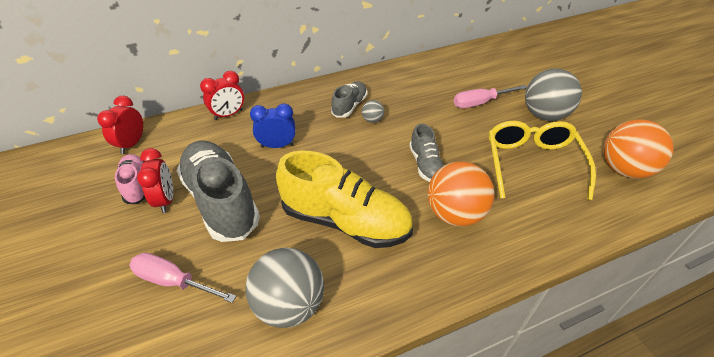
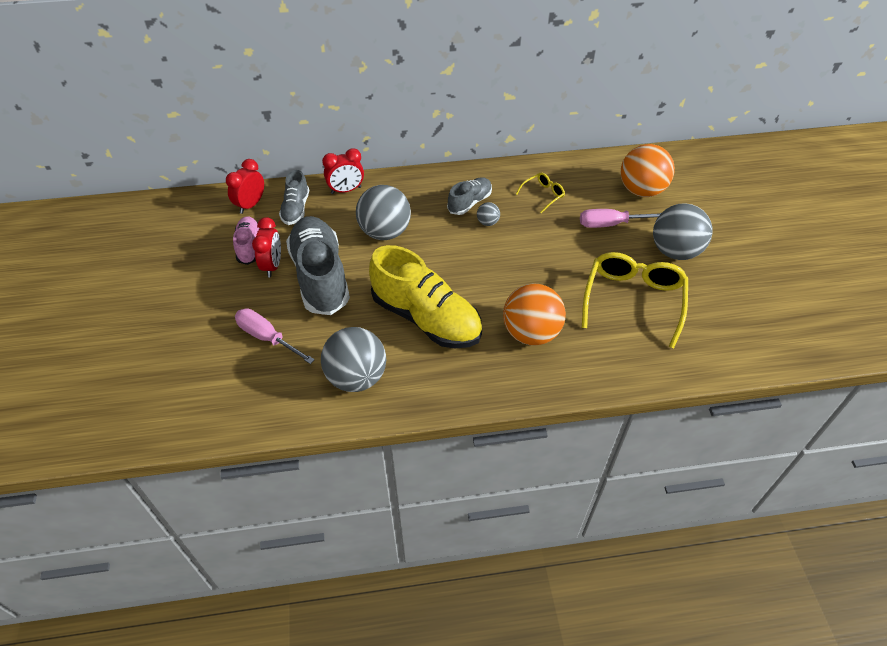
camera: 15 degrees right, 5 degrees up
(277, 145) = (385, 232): blue clock -> grey ball
(412, 89) = (543, 195): none -> yellow glasses
(425, 165) = (523, 280): grey shoe -> grey shoe (296, 209)
(623, 169) = (727, 326): orange ball -> orange ball (641, 190)

